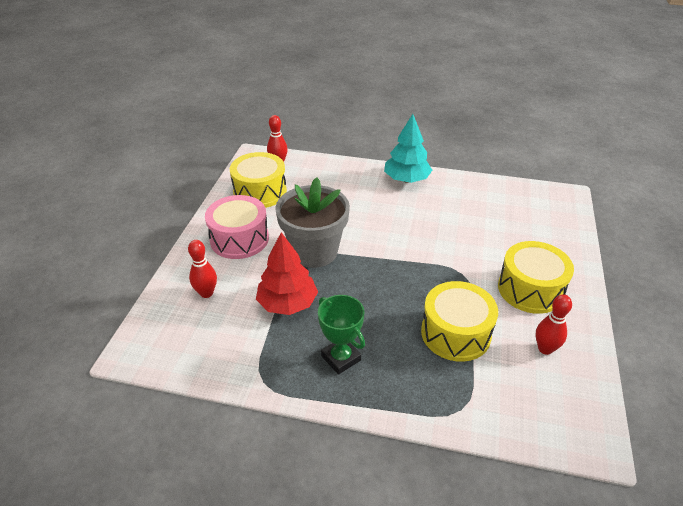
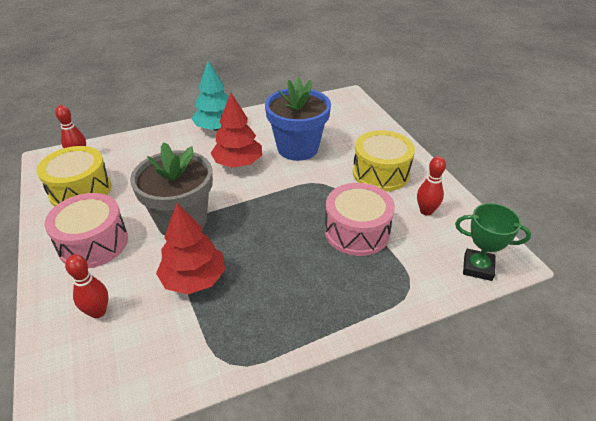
camera: 35 degrees left, 0 degrees up
(341, 358) = (283, 301): green trophy -> green trophy (478, 267)
(399, 220) = (238, 163): none -> red tree
(455, 333) = (357, 231): yellow drum -> pink drum
(466, 229) = (297, 148): none -> blue flower pot

